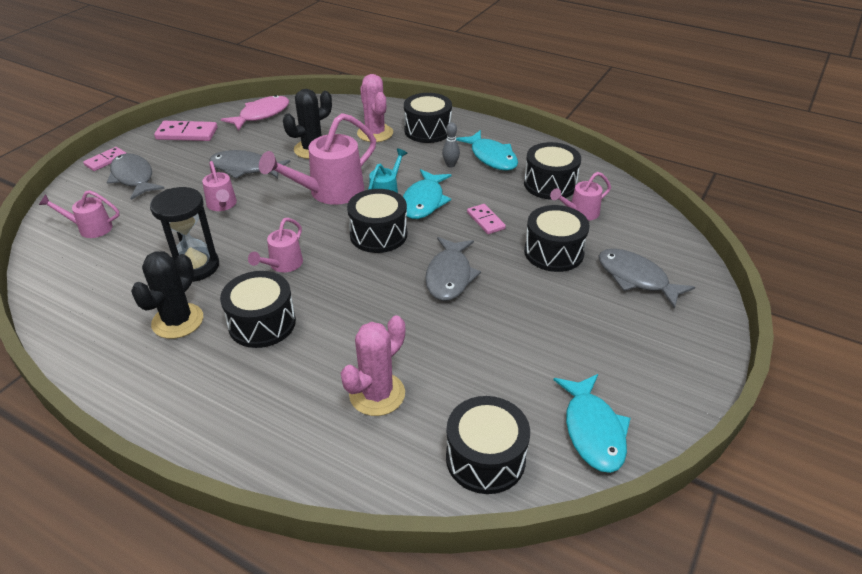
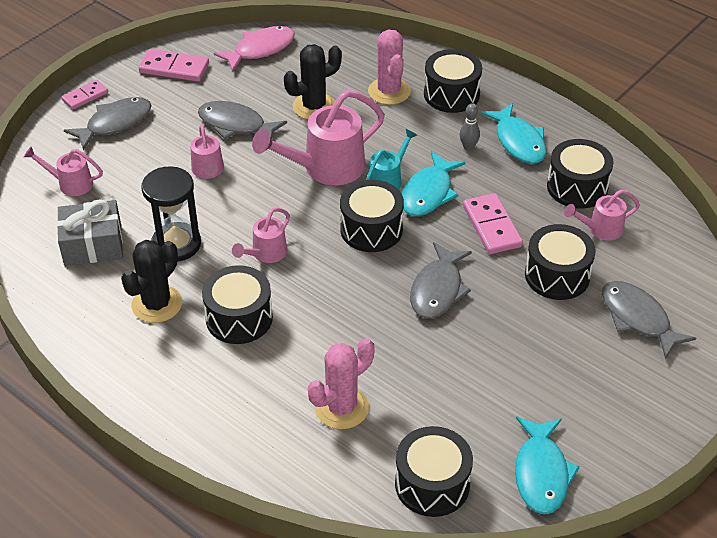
camera: 10 degrees right, 5 degrees up
(112, 276) = (93, 245): none -> grey gift
(134, 178) = (115, 123): grey fish -> grey fish turned 75 degrees clockwise
(486, 220) = (492, 226): pink domino -> pink domino, size x1.56

